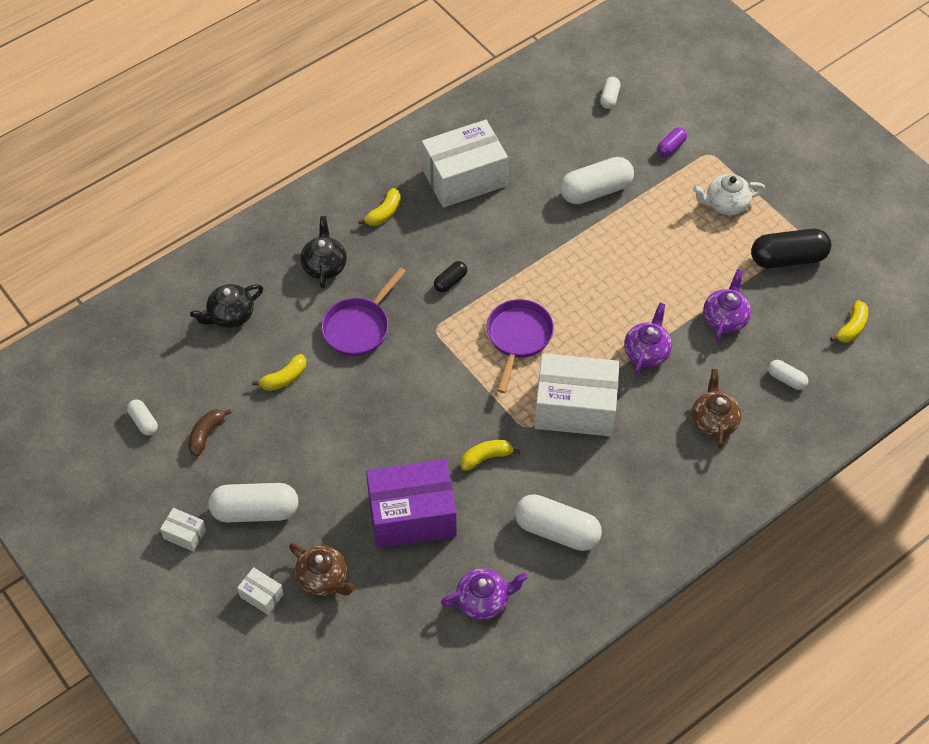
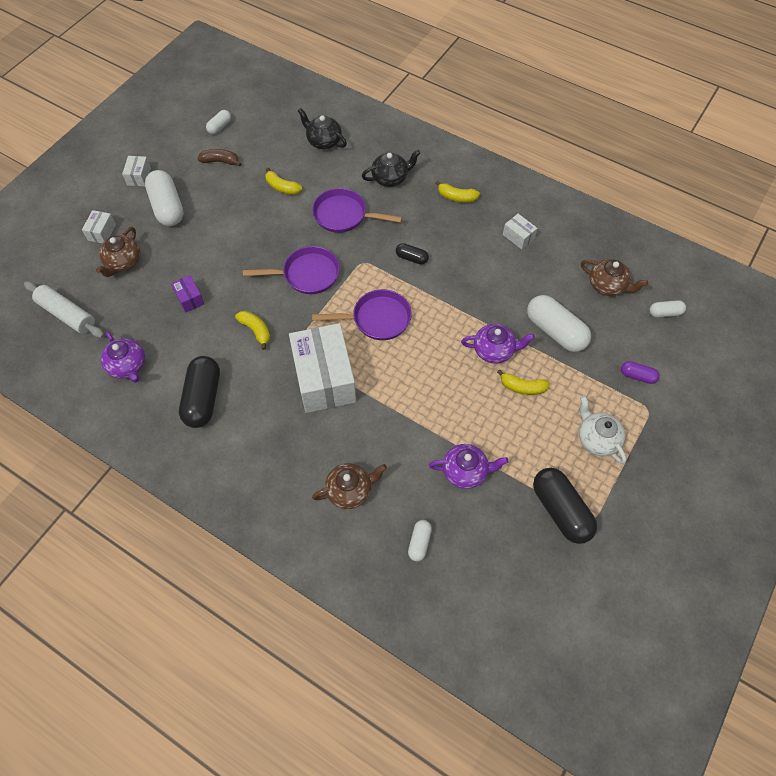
camera: 70 degrees right, 5 degrees up
(379, 657) = (67, 314): none -> white rolling pin
(412, 515) = (190, 298): purple box -> purple box, size x0.43
(429, 387) = (307, 274): none -> purple pan
(464, 178) = (518, 236): white box -> white box, size x0.43
(557, 531) = (203, 398): white capsule -> black capsule
(559, 128) = (607, 285): none -> brown teapot
(647, 352) = (402, 417): purple teapot -> purple teapot (494, 350)
(851, 327) = (505, 590): yellow banana -> yellow banana (522, 387)

